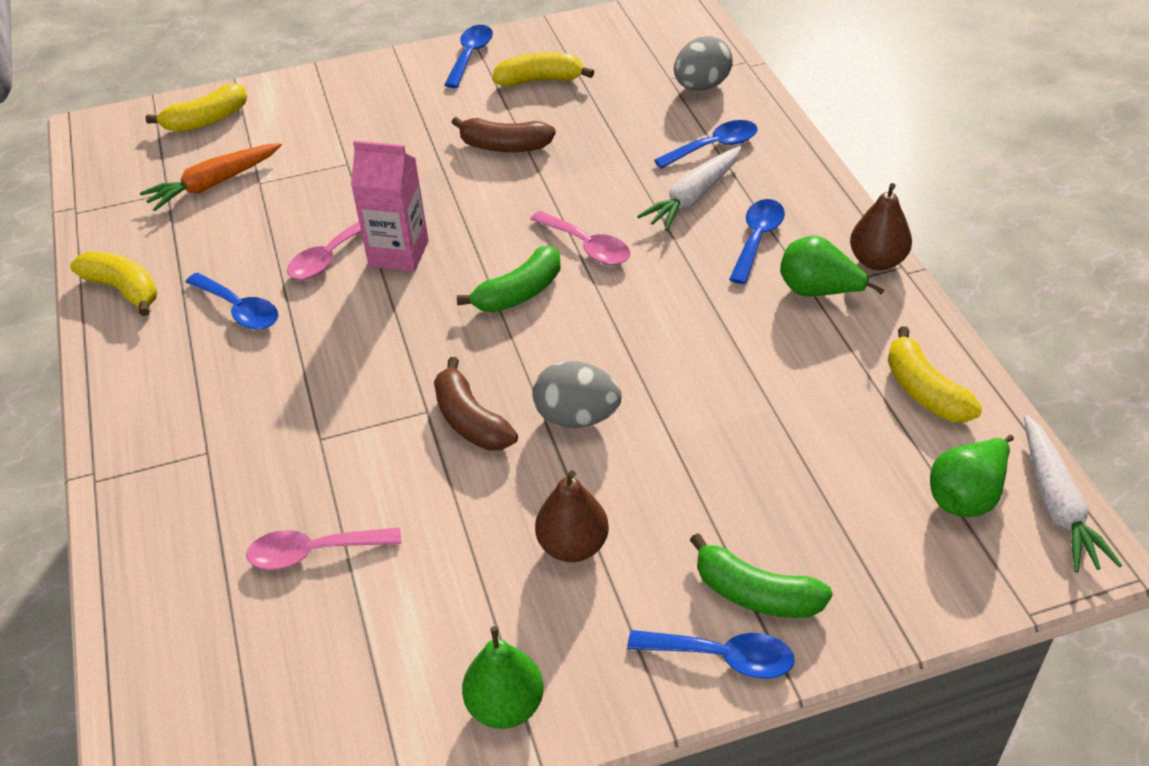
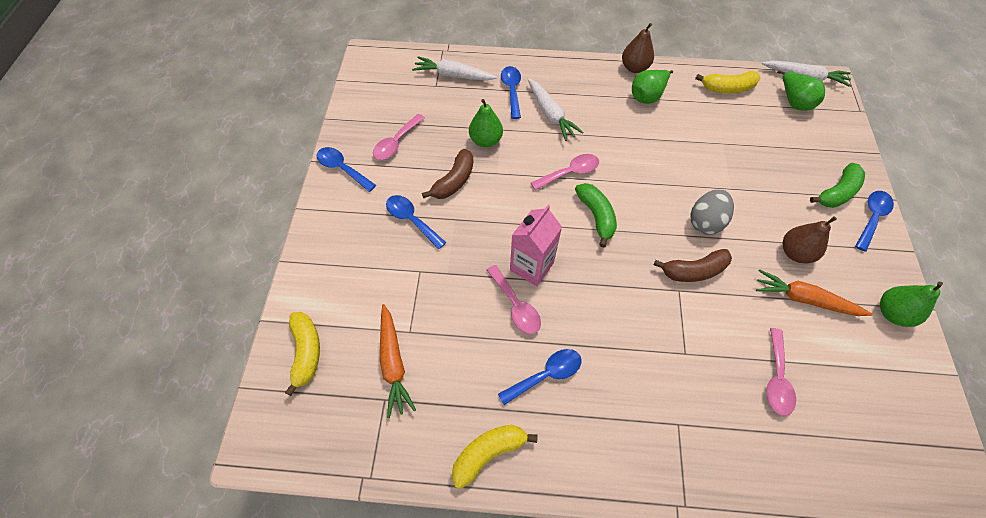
camera: 70 degrees left, 15 degrees up
(479, 570) = (804, 299): none -> orange carrot
(540, 80) = (396, 142): yellow banana -> pink spoon
(596, 151) = (486, 140): none -> green pear
(701, 86) = (453, 75): grey egg -> white carrot
(757, 239) = (597, 103): blue spoon -> blue spoon (412, 220)

